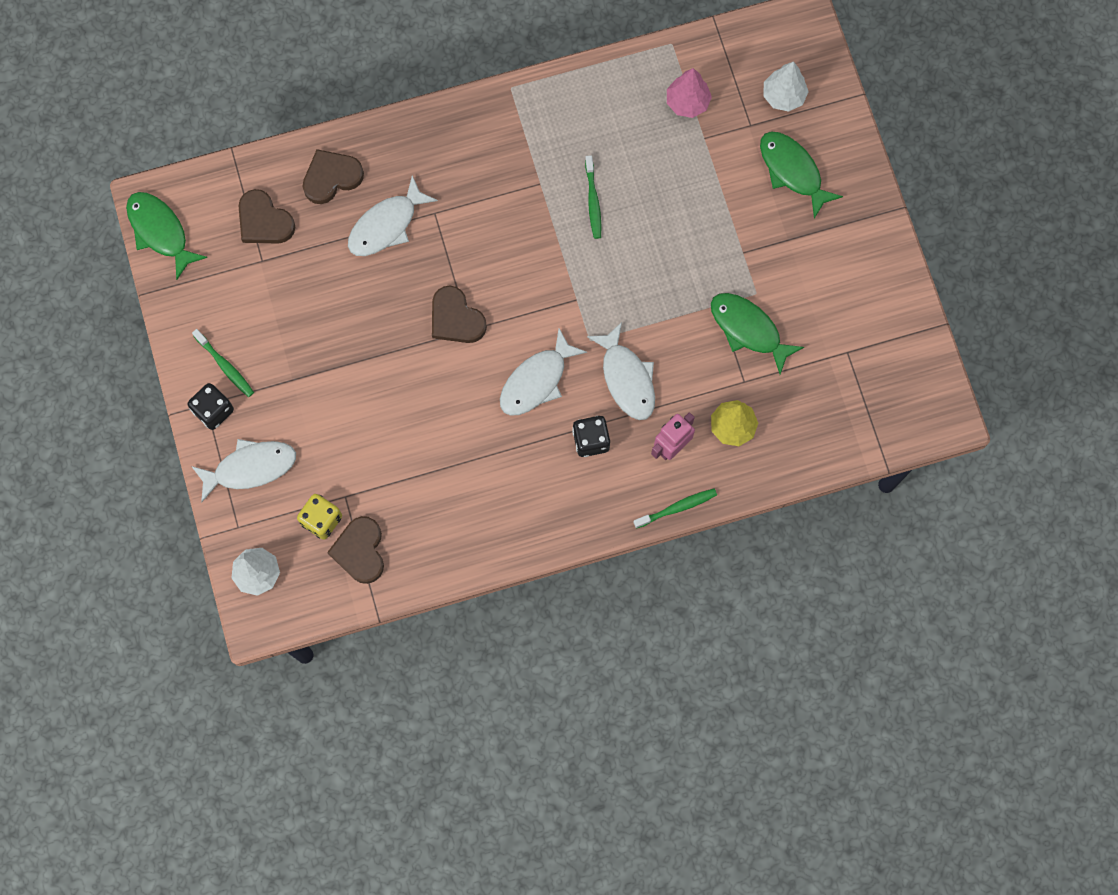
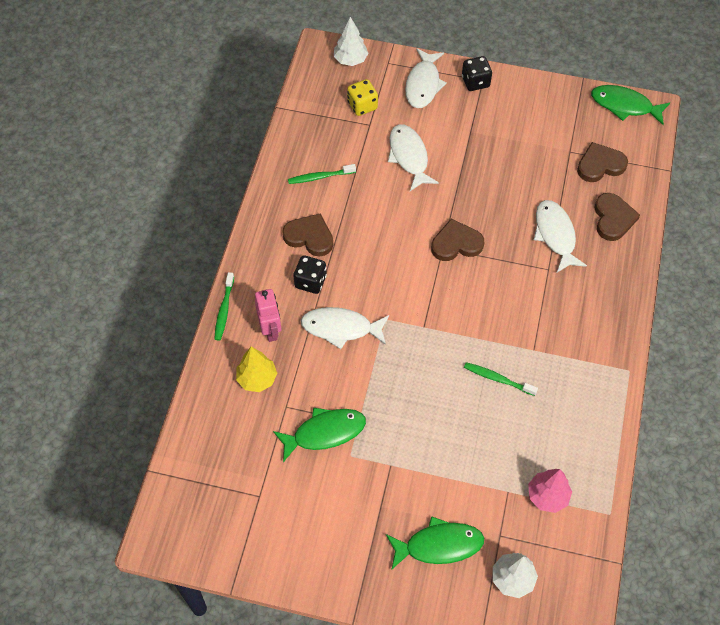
camera: 120 degrees right, 15 degrees down
(160, 231) = (624, 105): green fish -> green fish turned 150 degrees counterclockwise
(225, 366) = (503, 100): green toothbrush -> green toothbrush (320, 177)
(360, 551) = (327, 116): brown heart -> brown heart (309, 237)
(536, 380) = (377, 270): white fish -> white fish (409, 156)

